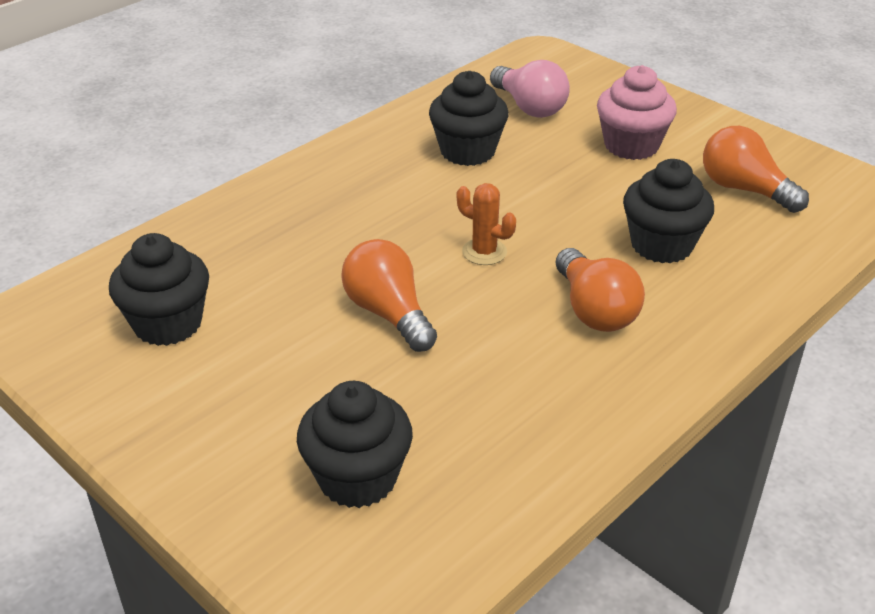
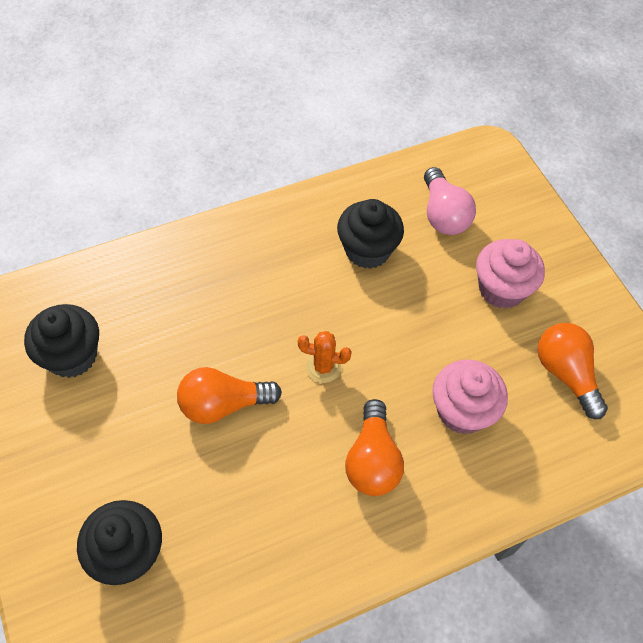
camera: 20 degrees right, 20 degrees up
(388, 313) = (223, 404): orange light bulb -> orange light bulb turned 90 degrees counterclockwise
(484, 252) = (323, 367): orange cactus -> orange cactus turned 45 degrees counterclockwise
(661, 245) = (462, 411): black cupcake -> pink cupcake

